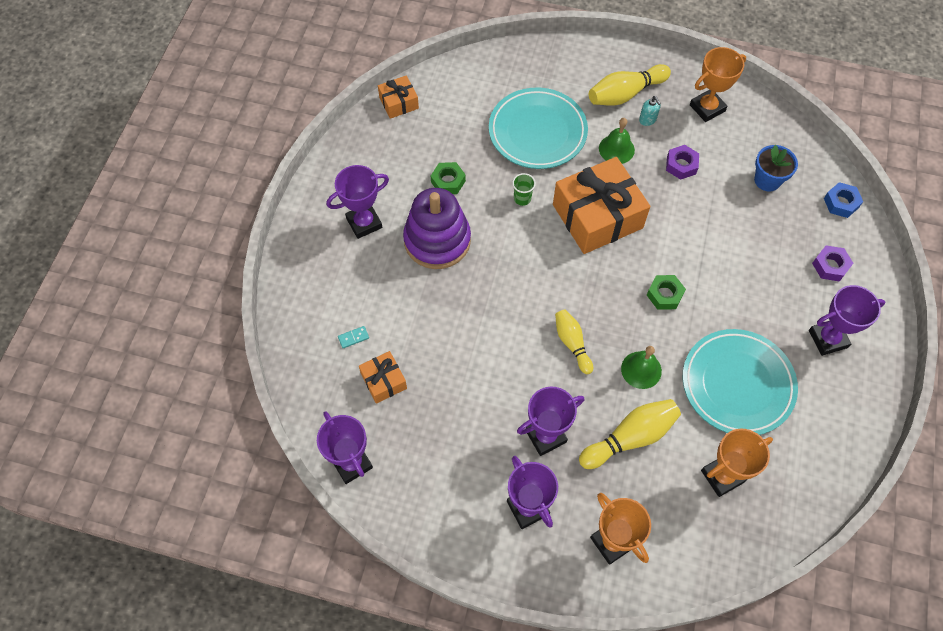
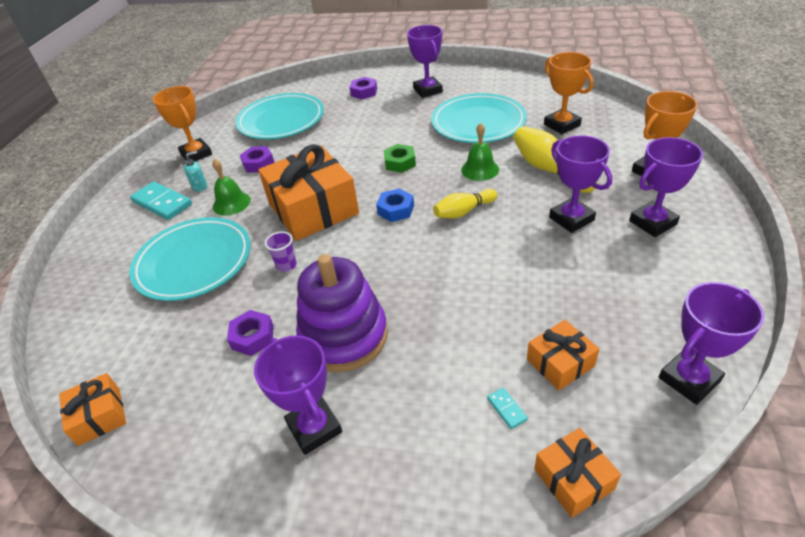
camera: 90 degrees left, 20 degrees down
(297, 365) = (573, 479): none -> orange gift
(448, 181) = (252, 337): green nut -> purple nut
(522, 198) = (286, 265): green cup -> purple cup
(625, 94) = (162, 203): yellow bowling pin -> turquoise domino
(767, 180) = (281, 121): blue flower pot -> turquoise plate
(841, 203) = (307, 90): blue nut -> blue nut (396, 210)

